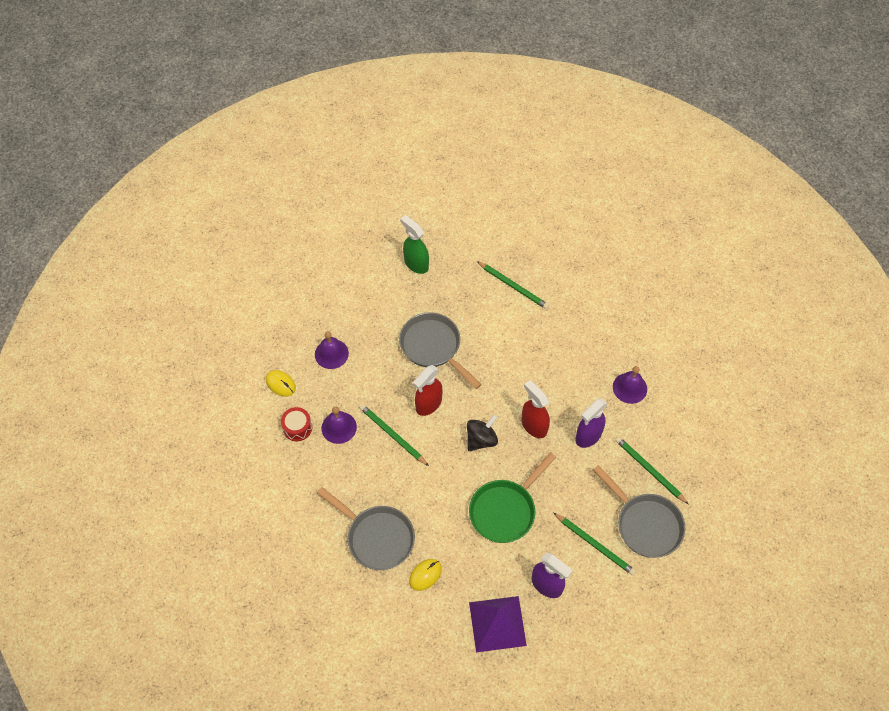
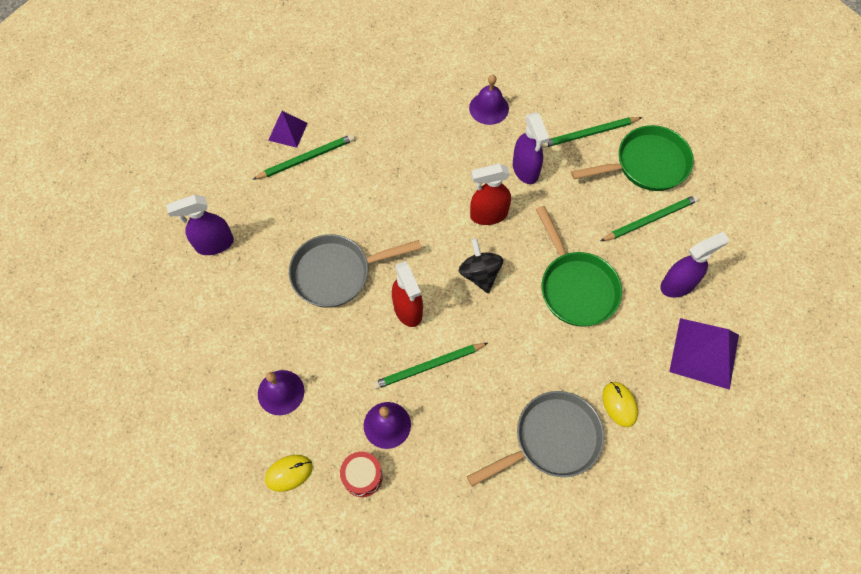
camera: 65 degrees left, 5 degrees up
(416, 264) = (214, 244): green spray bottle -> purple spray bottle
(528, 264) = (287, 131): none -> purple pyramid
(645, 524) = (646, 164): grey pan -> green pan

